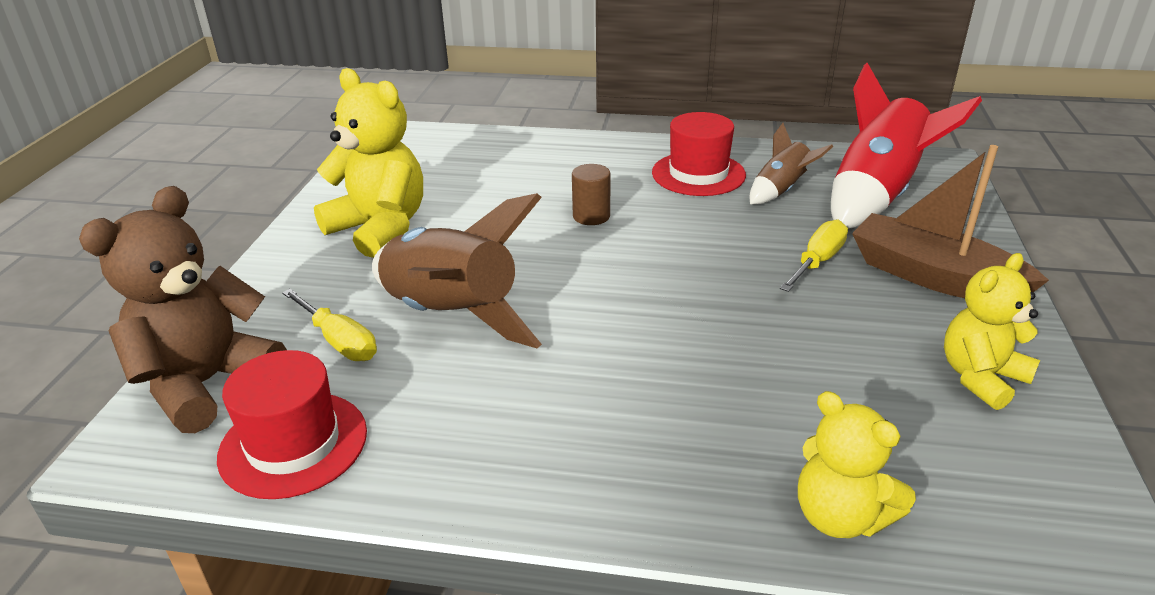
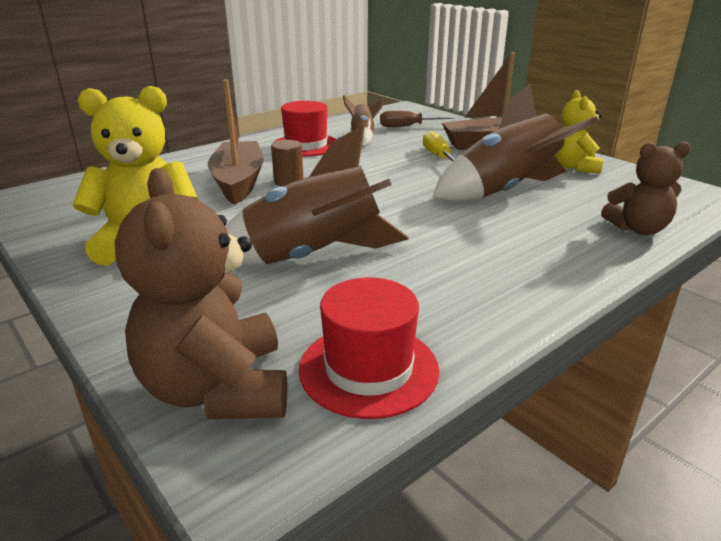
camera: 50 degrees left, 5 degrees down
(339, 341) = (267, 307): yellow screwdriver -> none
(550, 195) = (238, 182): none -> brown boat
(788, 356) = (505, 192): none -> brown rocket
(840, 516) = (638, 229): yellow teddy bear -> brown teddy bear
(877, 196) = (407, 126): red rocket -> brown screwdriver

